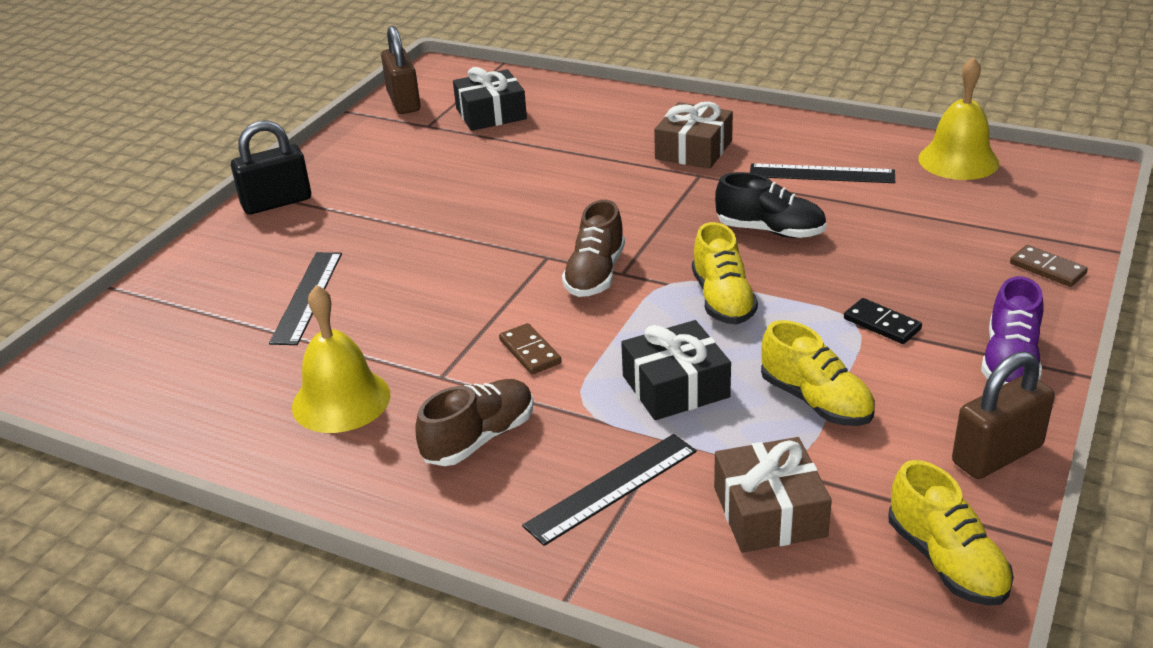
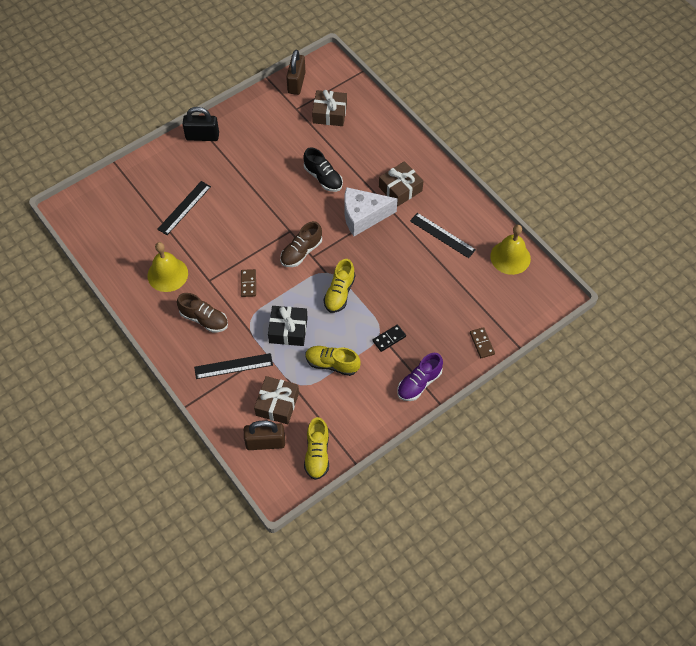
camera: 25 degrees right, 25 degrees up
(479, 438) = (204, 319): brown shoe -> brown shoe turned 45 degrees clockwise
(491, 114) = (329, 113): black gift -> brown gift
(664, 197) = (363, 216): none -> white cheese
(770, 231) = (390, 261): black shoe -> black shoe (323, 178)
(815, 401) = (332, 364): yellow shoe -> yellow shoe turned 120 degrees clockwise
(882, 324) = (389, 339): black domino -> black domino turned 75 degrees clockwise
(997, 454) = (373, 422): brown padlock -> brown padlock (265, 442)

